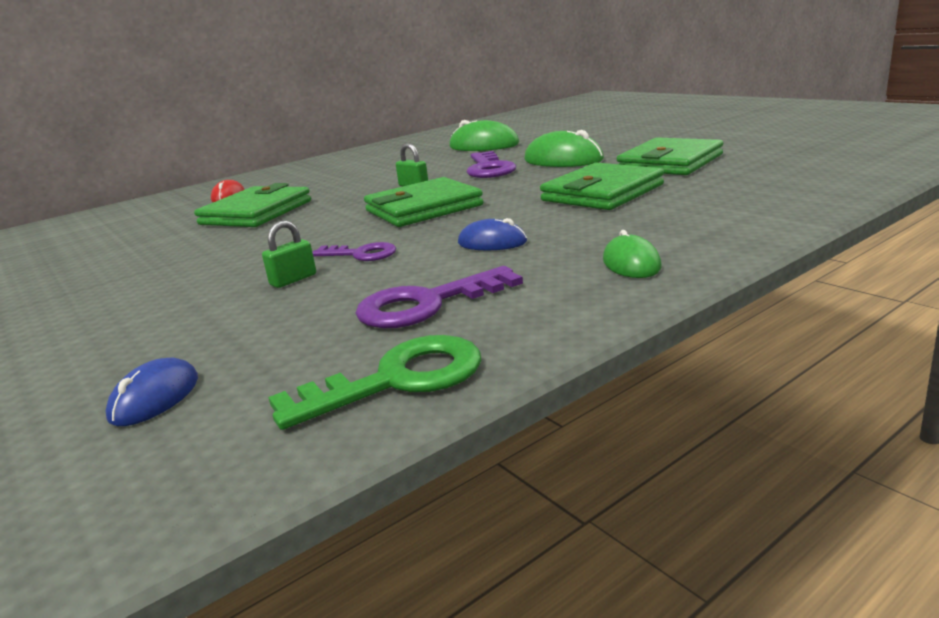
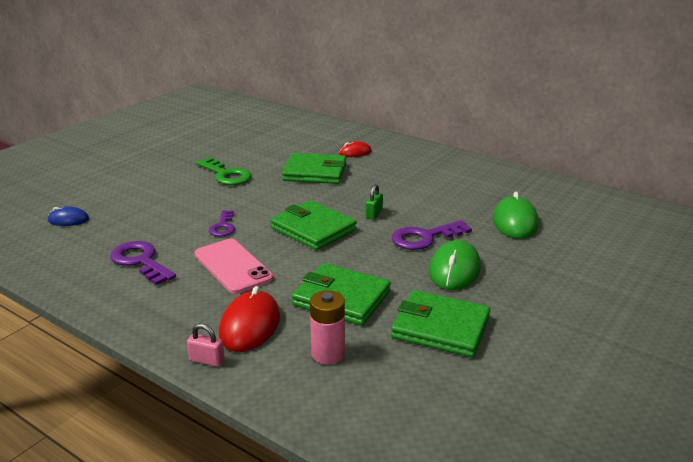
camera: 70 degrees right, 5 degrees up
(293, 280) = (188, 216): green padlock -> none
(398, 380) = (61, 269): green key -> green key (226, 175)
(492, 242) = (233, 266): blue mouse -> pink phone
(631, 263) = (180, 320): green mouse -> none
(653, 227) = (250, 325): none -> red mouse
(717, 194) = (328, 354): none -> pink battery
(736, 243) = (207, 360): none -> pink padlock

